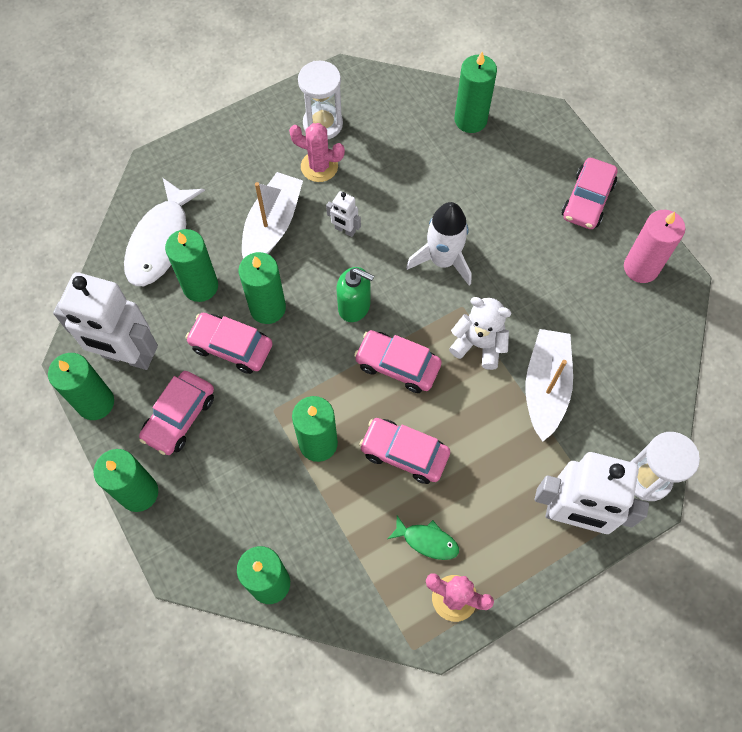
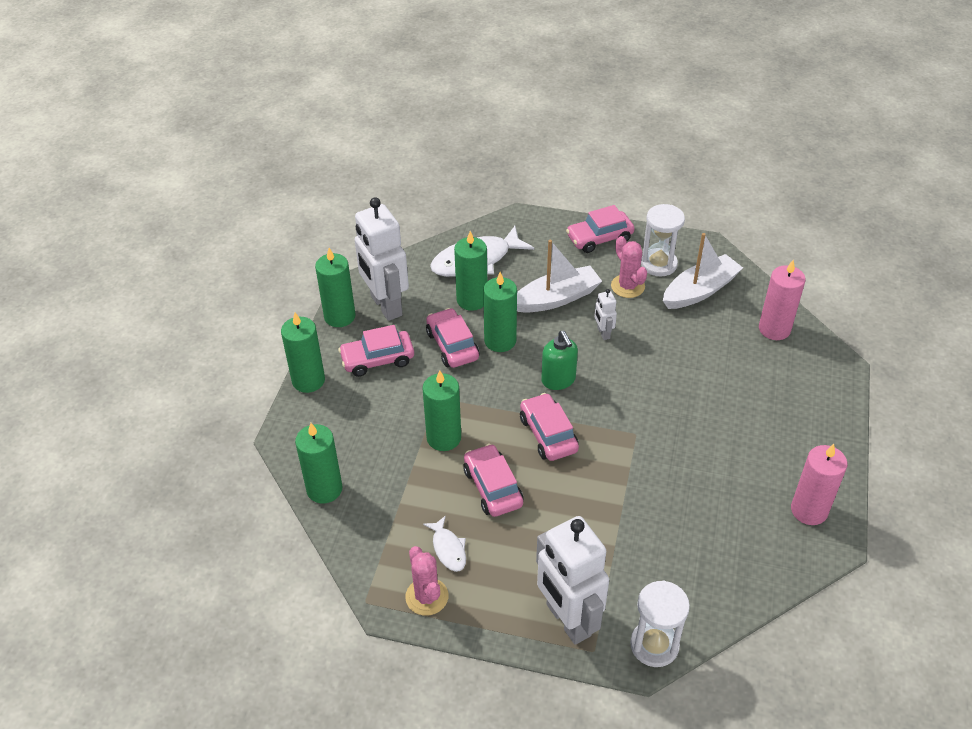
camera: 45 degrees right, 20 degrees down
(427, 541) = (448, 549): green fish -> white fish
(442, 260) = (653, 397): white rocket -> none
(470, 120) = (774, 329): green candle -> pink candle
(479, 344) = (621, 465): white teddy bear -> none
(545, 387) = (641, 527): white boat -> white boat (700, 291)
(587, 200) = (813, 438): pink car -> pink car (599, 238)

